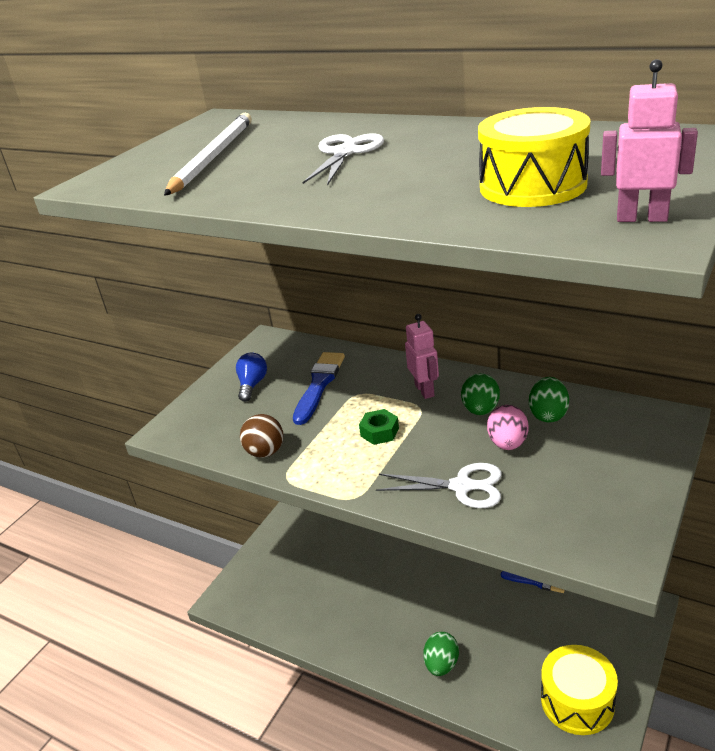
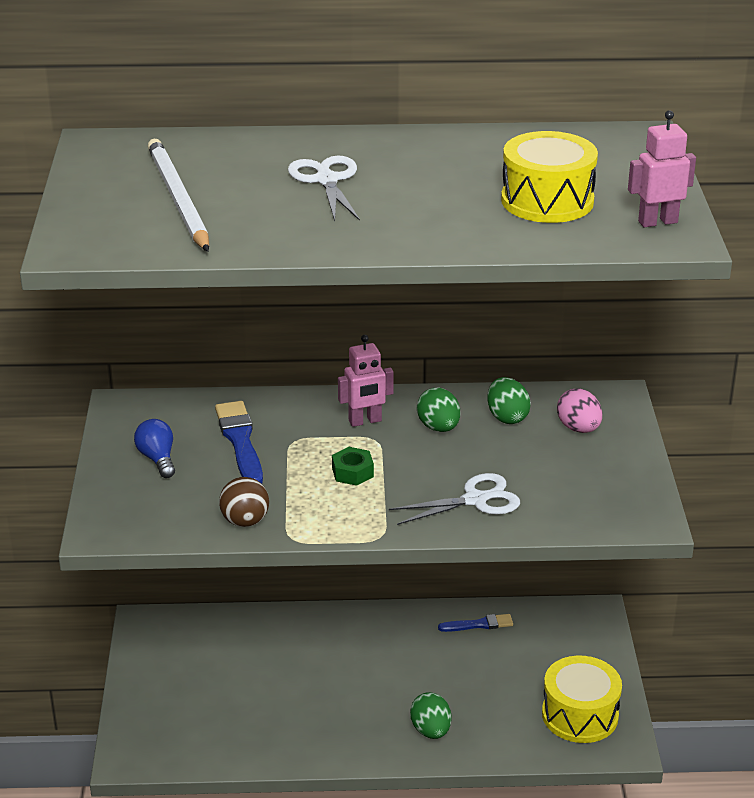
camera: 35 degrees left, 0 degrees up
(425, 390) = (365, 421): pink robot -> pink robot turned 120 degrees clockwise
(508, 443) = (488, 452): pink egg -> pink egg (578, 428)

